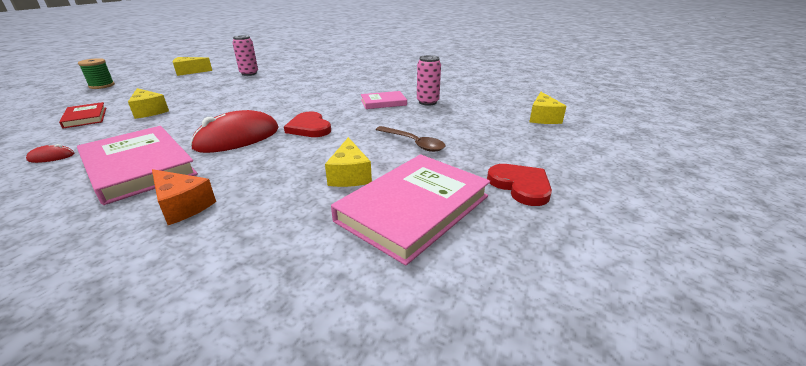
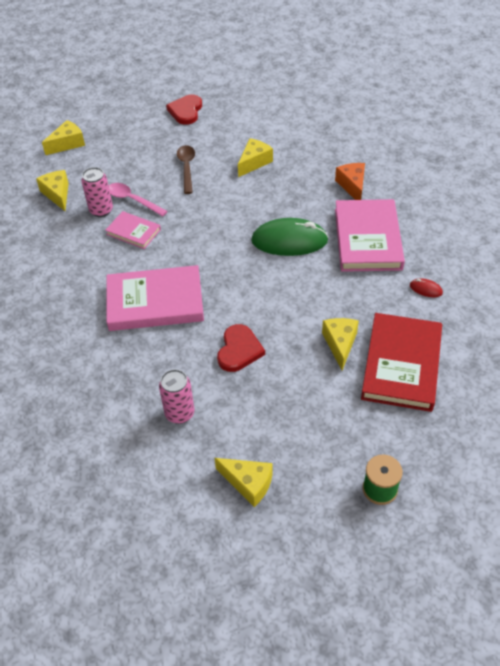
camera: 135 degrees left, 20 degrees up
(85, 117) = (401, 364): red book -> red book, size x1.89
(238, 138) = (289, 241): red mouse -> green mouse
(309, 128) = (230, 226): red heart -> red heart (239, 350)
(413, 208) = (249, 127): pink book -> pink book (155, 302)
(417, 112) = (132, 200): none -> pink spoon
(474, 98) = (57, 194): none -> yellow cheese

